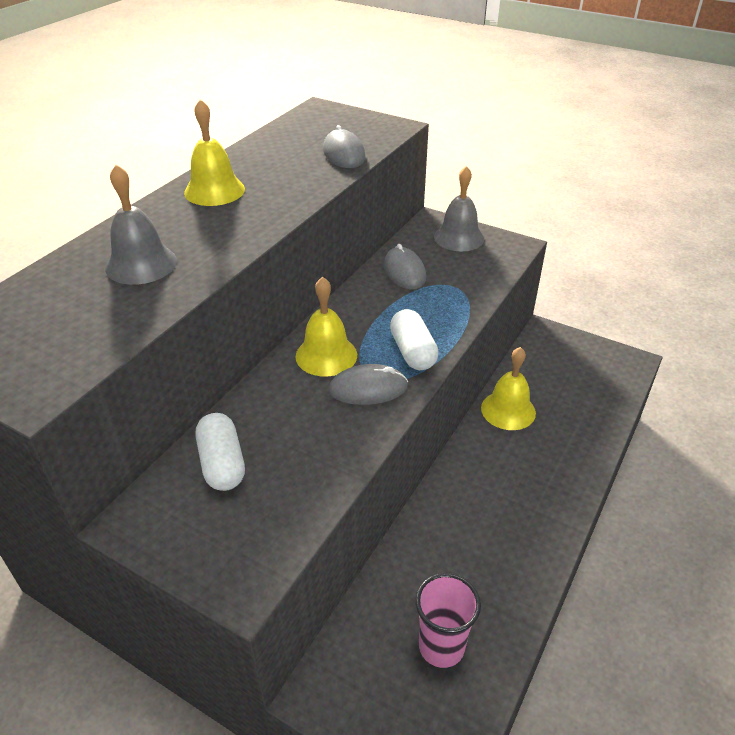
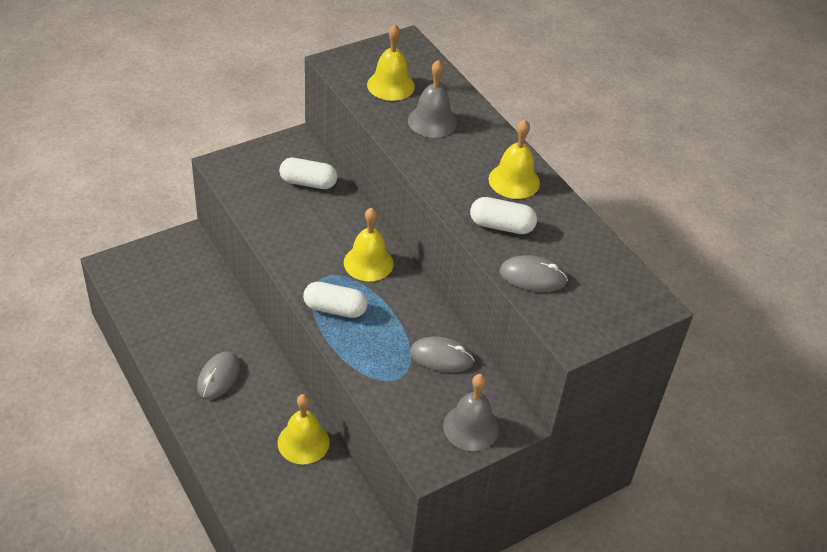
camera: 115 degrees right, 5 degrees up
(74, 319) = (391, 85): none -> yellow bell
(291, 181) = (501, 226): none -> white capsule
(368, 388) = (317, 268): grey mouse -> grey mouse (219, 377)
(441, 647) = (164, 296): pink cup -> none

